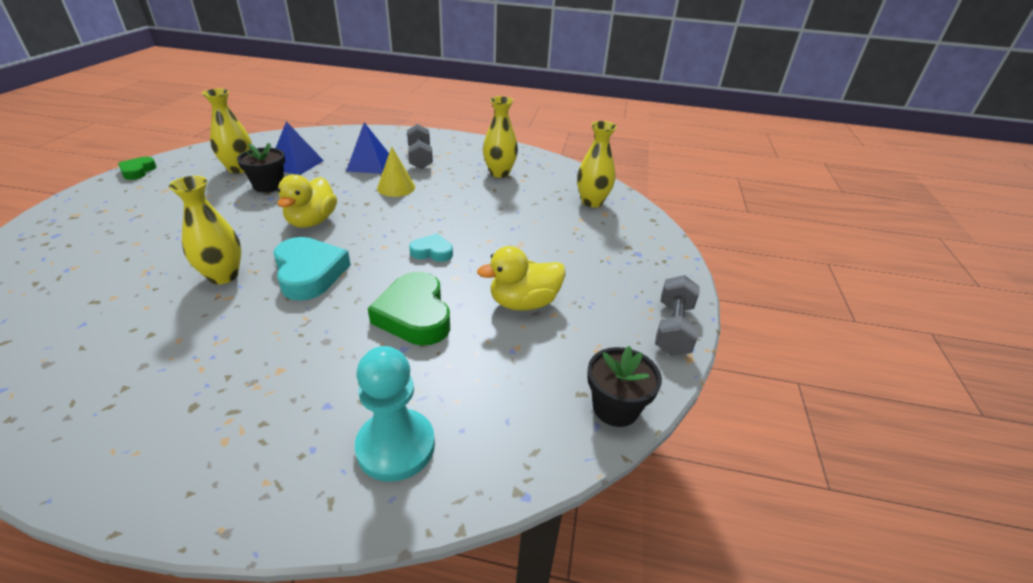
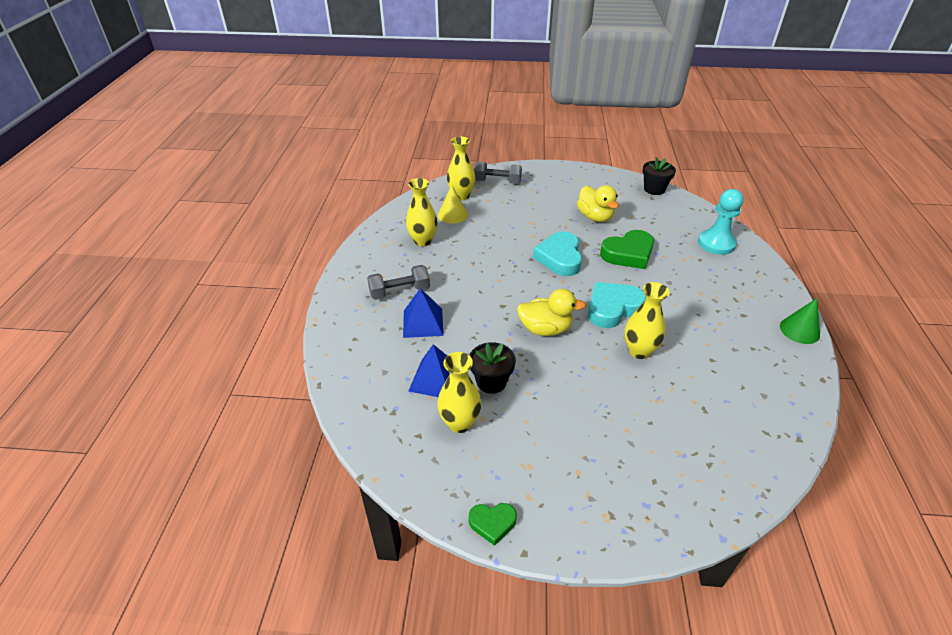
camera: 95 degrees left, 5 degrees up
(91, 476) = (799, 330): none -> green cone
(396, 187) = (468, 294): yellow cone -> yellow cone (452, 215)
(432, 252) = (559, 258): turquoise heart -> turquoise heart, size x1.81
(673, 328) = (590, 172): grey dumbbell -> grey dumbbell (497, 182)

